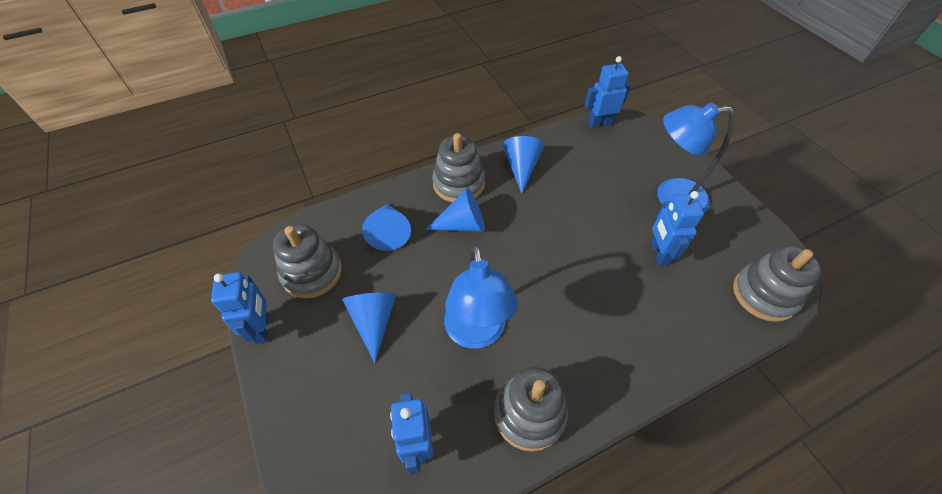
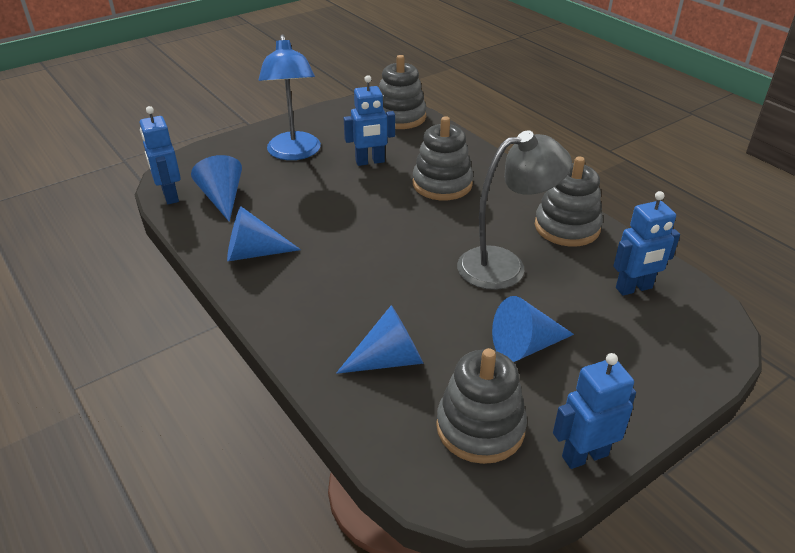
camera: 100 degrees left, 15 degrees down
(458, 184) = (288, 305): grey stacking toy -> grey stacking toy (442, 184)
(462, 224) = (360, 293): blue cone -> blue cone (222, 198)
(476, 333) = (504, 265): blue lamp -> grey lamp

